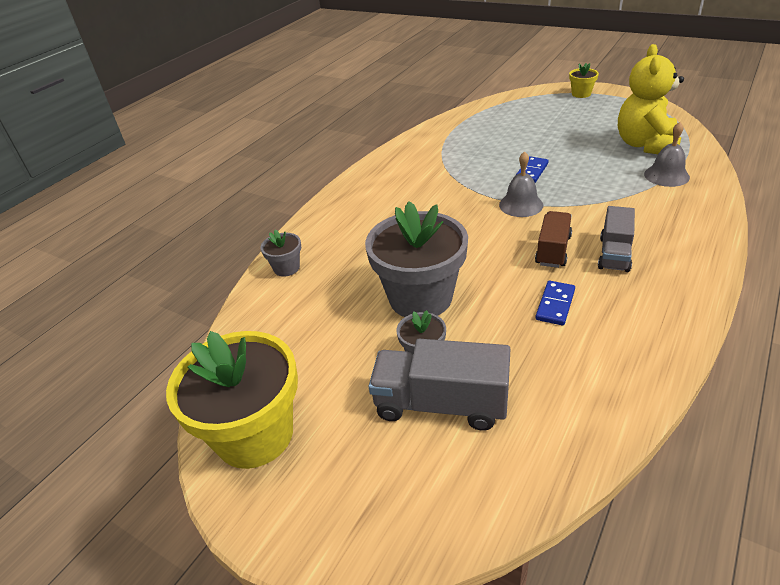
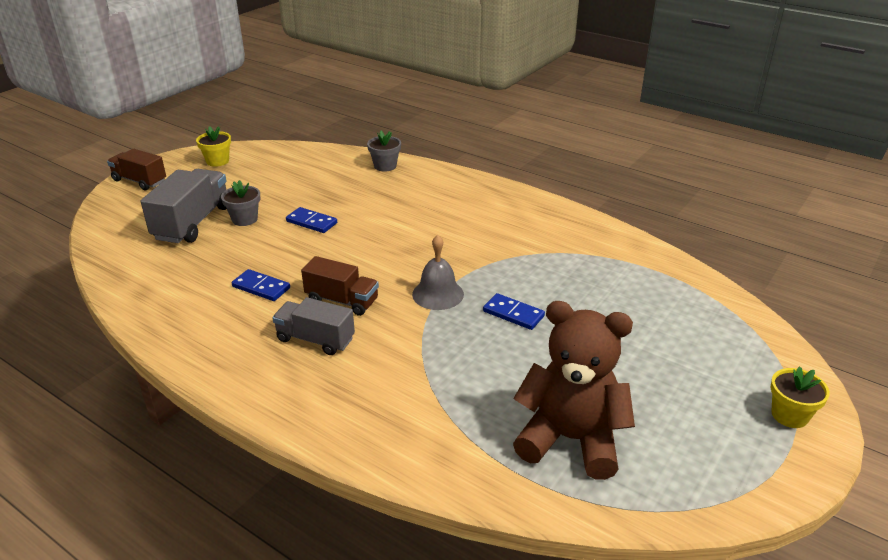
camera: 90 degrees right, 5 degrees down
(254, 434) = (217, 161): yellow flower pot -> yellow flower pot, size x0.45
(319, 524) = (139, 181): none -> brown truck
(420, 297) = (311, 222): grey flower pot -> blue domino
(645, 145) = (570, 439): yellow teddy bear -> brown teddy bear
(666, 175) = (469, 432): grey bell -> none

